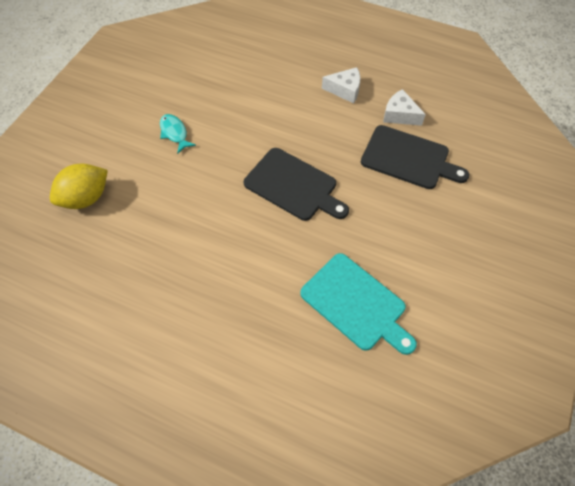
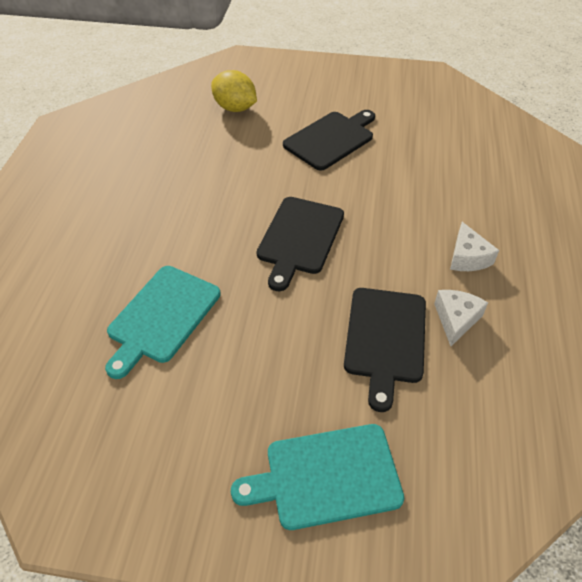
camera: 75 degrees right, 10 degrees down
(174, 133) = (331, 139): turquoise fish -> black cutting board
(512, 220) = (326, 476): none -> turquoise cutting board

